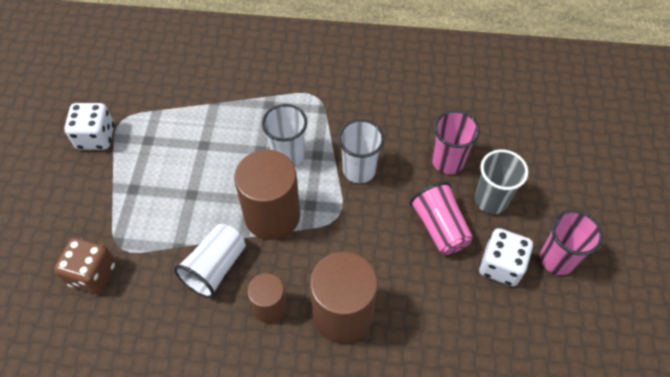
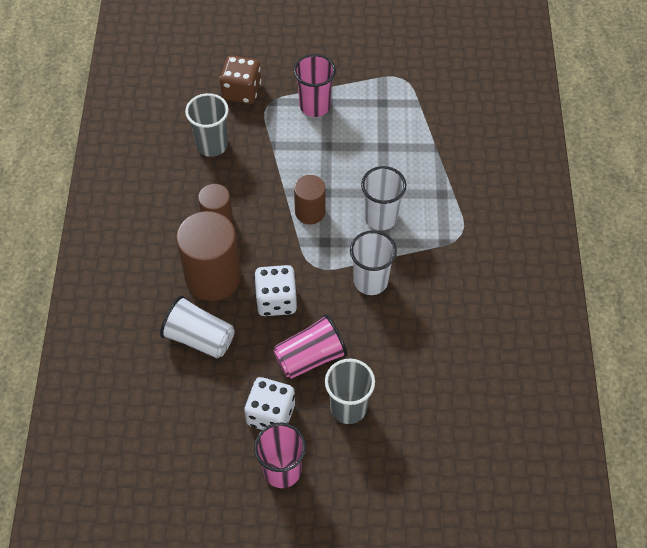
camera: 85 degrees right, 0 degrees up
(96, 137) = (380, 64): white dice -> white dice (276, 300)
(163, 310) = (212, 145): none -> grey cup
(215, 267) = (253, 175): white cup -> white cup (199, 338)
(272, 215) = (310, 212): brown cylinder -> brown cylinder, size x0.57
(447, 161) = (393, 365): pink cup -> pink cup (315, 106)

